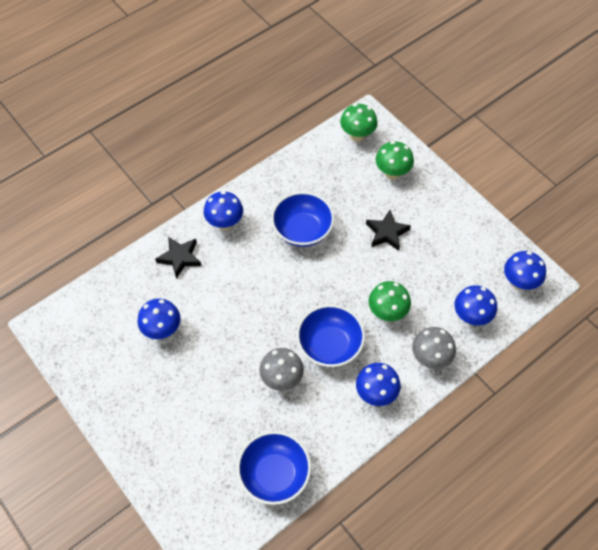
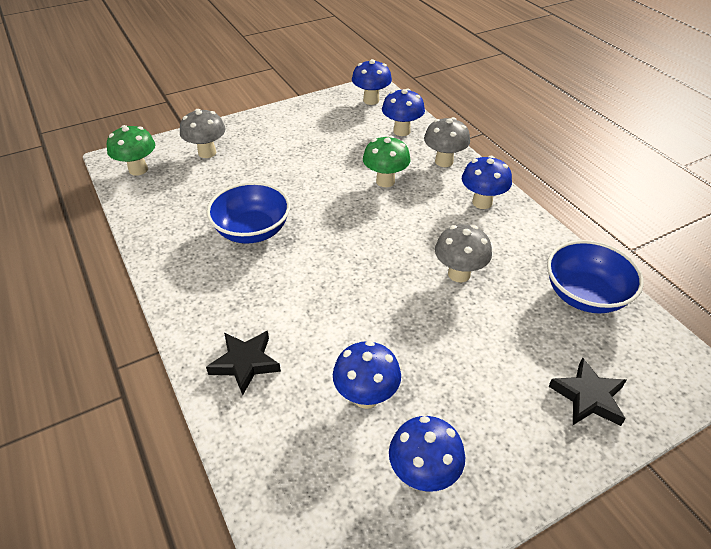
camera: 80 degrees left, 15 degrees down
(225, 223) = (207, 304): blue mushroom -> blue mushroom (423, 474)
(329, 345) = (418, 228): blue bowl -> none
(387, 233) = (284, 167): black star -> black star (588, 397)
(392, 173) = (207, 152): green mushroom -> grey mushroom

